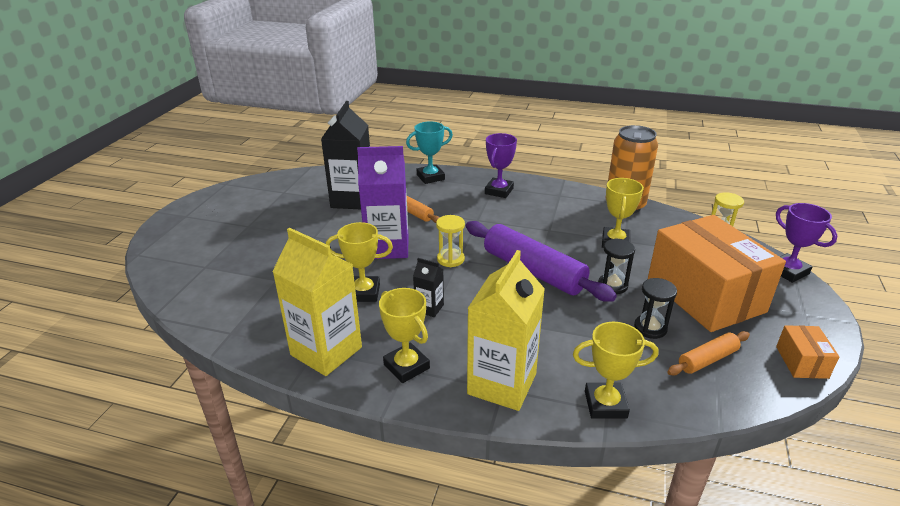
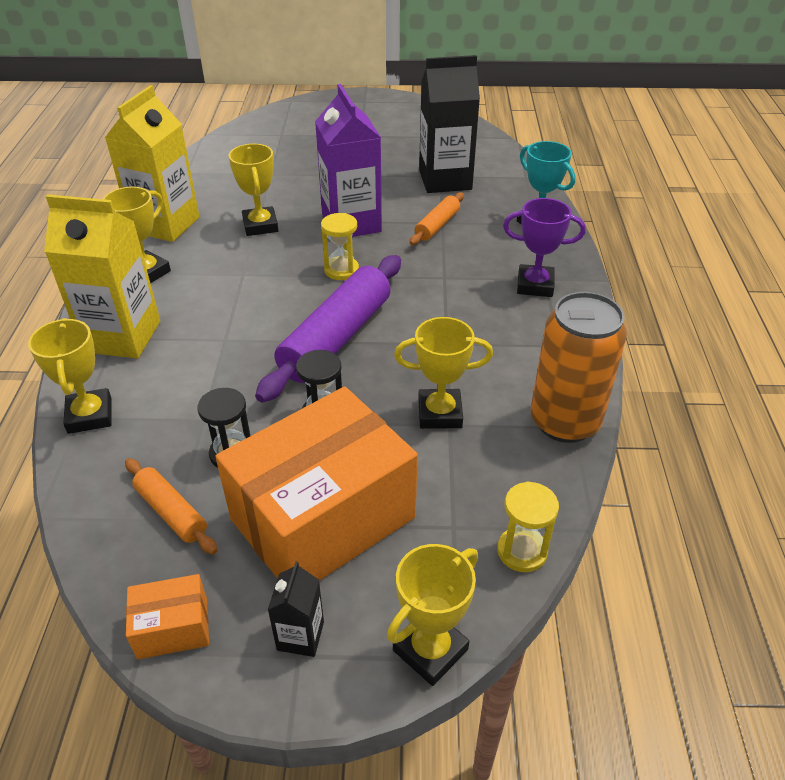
camera: 75 degrees right, 10 degrees up
(429, 308) = (242, 271): black carton -> black carton (300, 636)
(788, 271) = (430, 650): purple trophy -> yellow trophy

